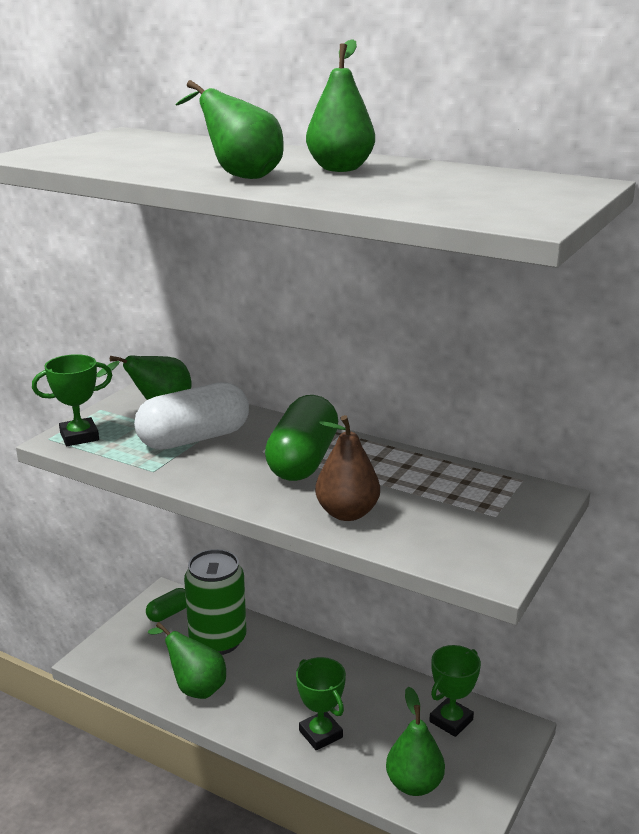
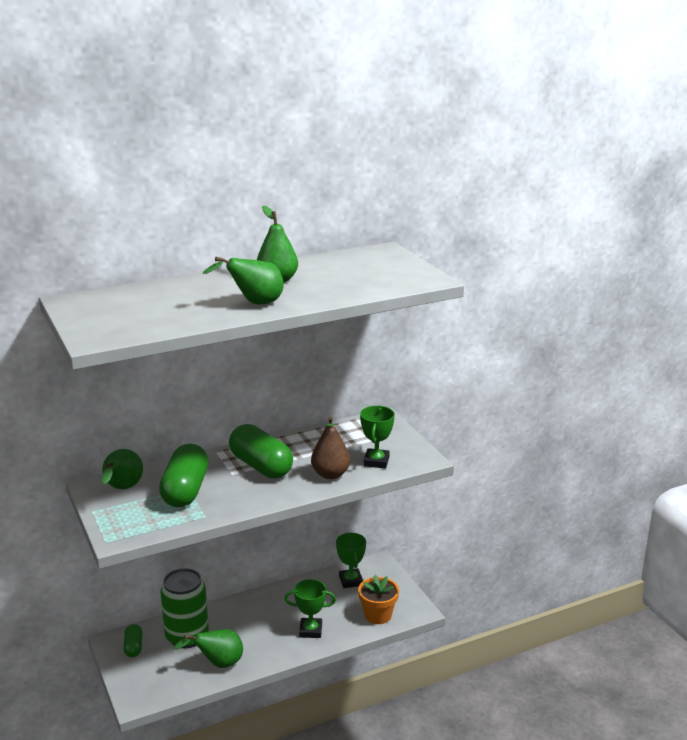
camera: 55 degrees left, 0 degrees up
(79, 436) = (121, 529): green trophy -> green trophy (376, 461)
(194, 439) = (185, 490): white capsule -> green capsule
(414, 784) = (378, 615): green pear -> orange flower pot

